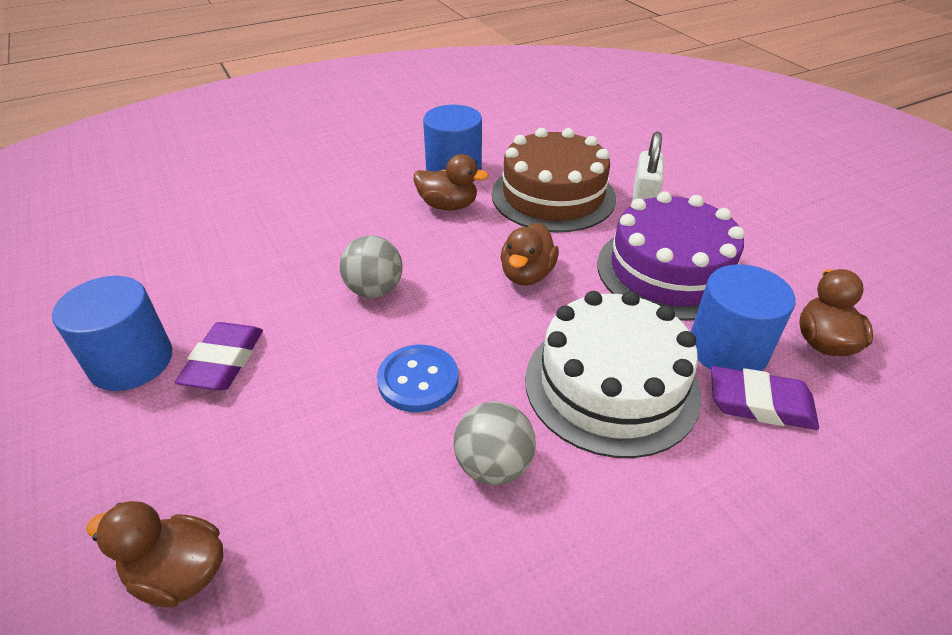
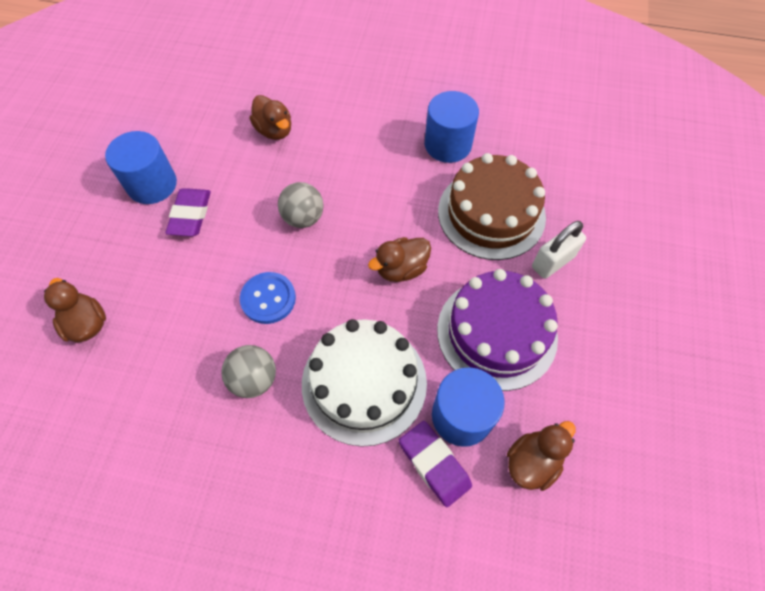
camera: 40 degrees right, 20 degrees up
(224, 361) = (190, 215): purple eraser -> purple eraser turned 45 degrees counterclockwise
(448, 205) = (411, 176): brown duck -> brown duck (274, 130)

